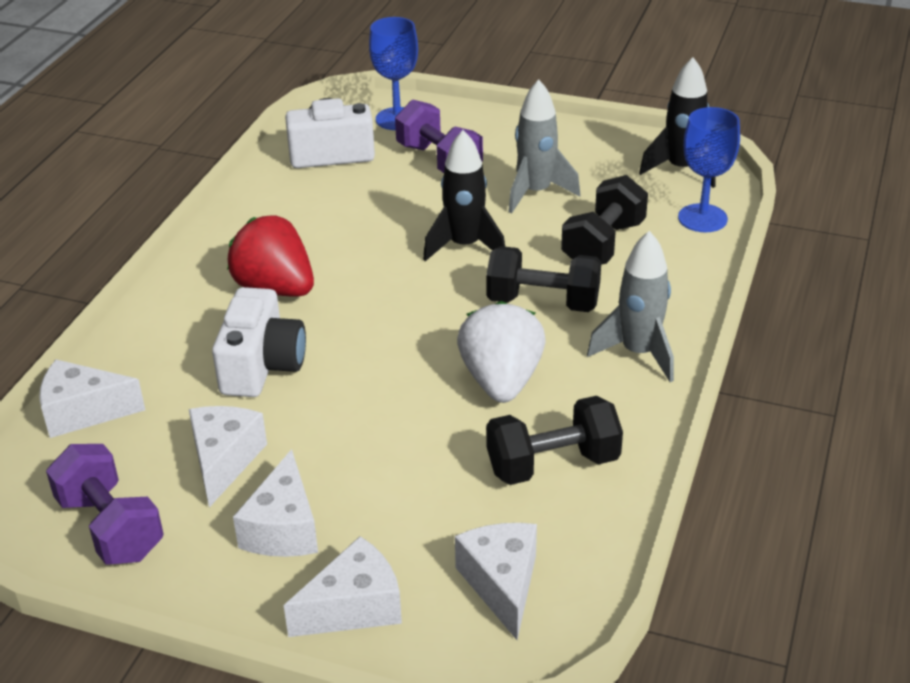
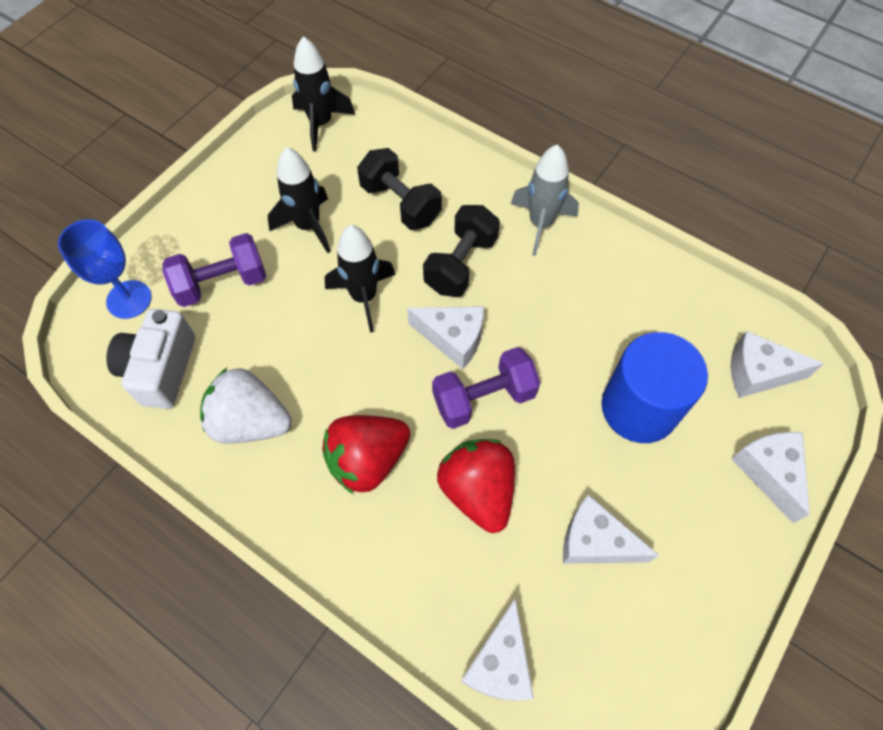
camera: 75 degrees left, 25 degrees up
(110, 527) = (658, 649): purple dumbbell -> purple dumbbell (484, 398)
(262, 366) = (478, 491): white camera -> red strawberry
(283, 528) = (682, 507): white cheese -> white cheese (453, 339)
(406, 475) = (639, 408): none -> blue cylinder
(501, 381) = (548, 317): white strawberry -> white strawberry (250, 422)
(536, 193) = (308, 226): grey rocket -> black rocket
(553, 464) = (647, 310): black dumbbell -> none
(702, 218) = (392, 133): blue goblet -> none

